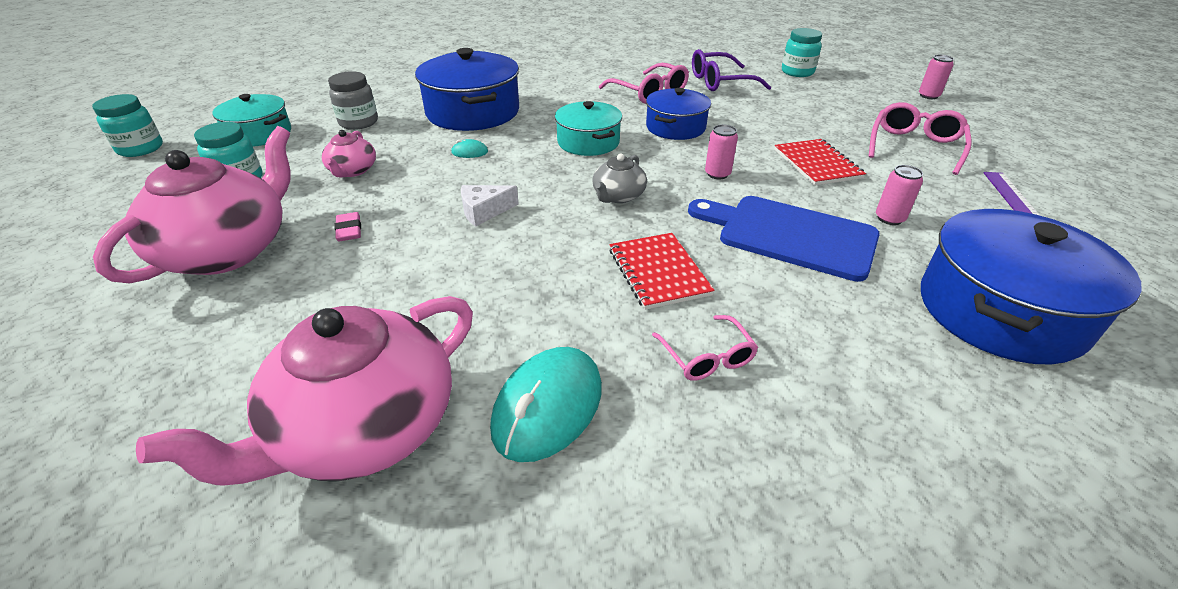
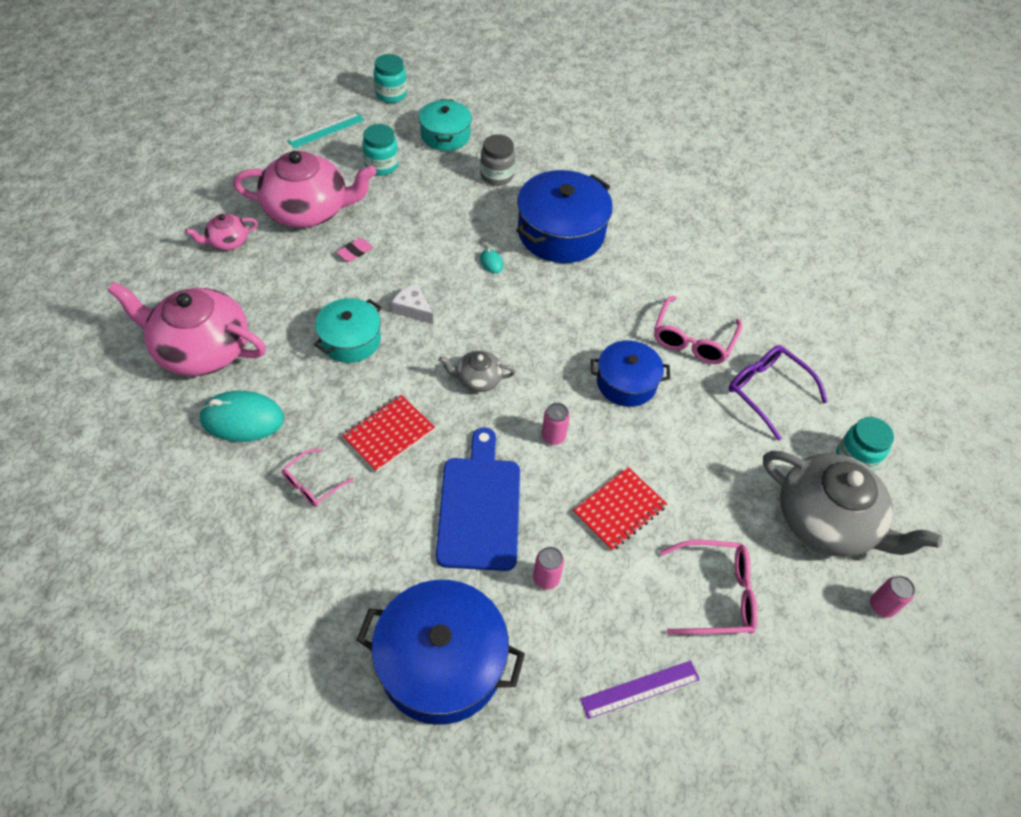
camera: 60 degrees right, 15 degrees up
(114, 204) = (326, 130): none -> turquoise ruler
(352, 171) = (425, 213): pink teapot -> pink teapot (227, 241)
(588, 142) = (555, 329): turquoise pot -> turquoise pot (350, 340)
(850, 93) = (827, 521): none -> grey teapot

